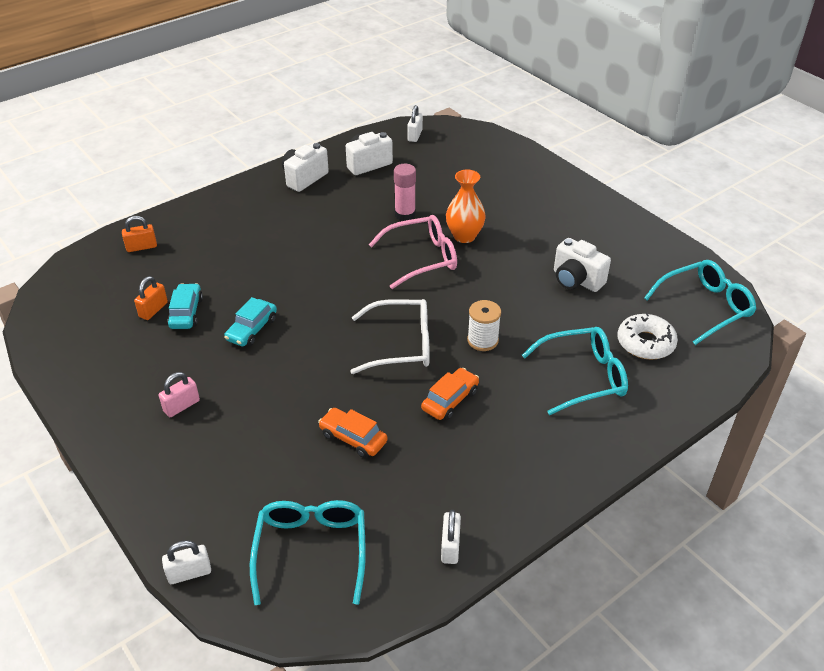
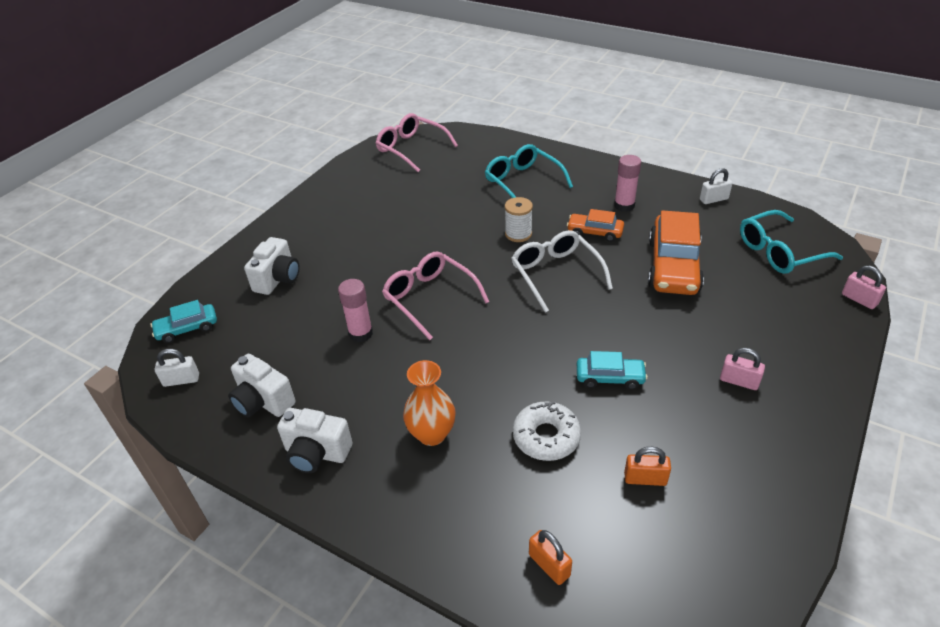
camera: 110 degrees left, 0 degrees up
(186, 313) = (627, 445): turquoise car -> turquoise car (187, 328)
(189, 573) = (859, 299): white padlock -> pink padlock
(353, 438) = (673, 266): orange car -> orange car, size x1.88
(464, 236) = (380, 281): orange vase -> orange vase (432, 434)
(486, 448) = (624, 205): none -> pink glue stick
(576, 280) = (412, 206): white camera -> white camera (278, 279)
(645, 343) = (468, 165): white donut -> white donut (546, 437)
(705, 307) = (411, 148): turquoise glasses -> pink glasses

